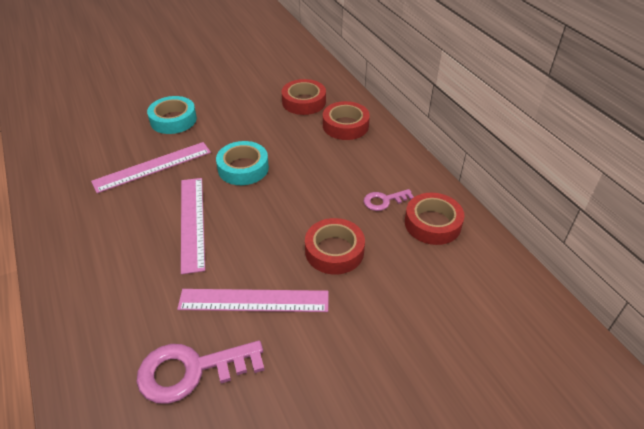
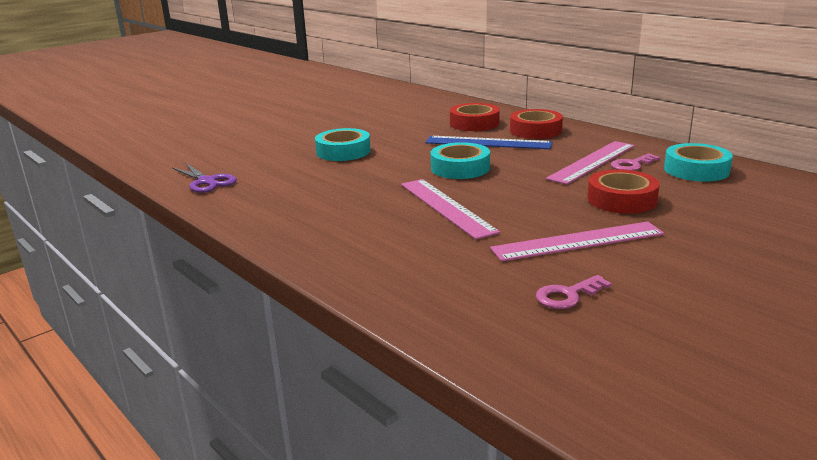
camera: 15 degrees left, 20 degrees down
(50, 138) = (207, 182): none -> purple scissors
(152, 166) = (356, 181): pink ruler -> pink ruler (592, 162)
(191, 371) = (567, 295): pink key -> pink key, size x0.54
(292, 135) = (488, 143): none -> blue ruler
(432, 223) = (696, 170): red tape -> turquoise tape

